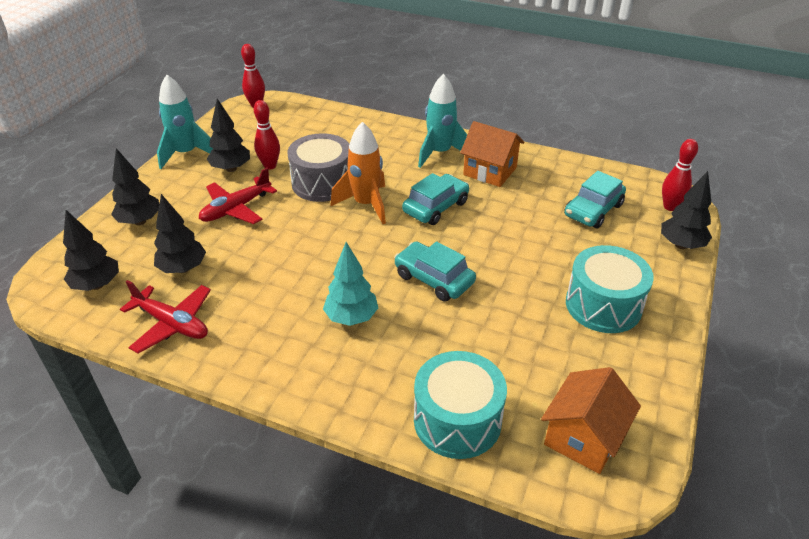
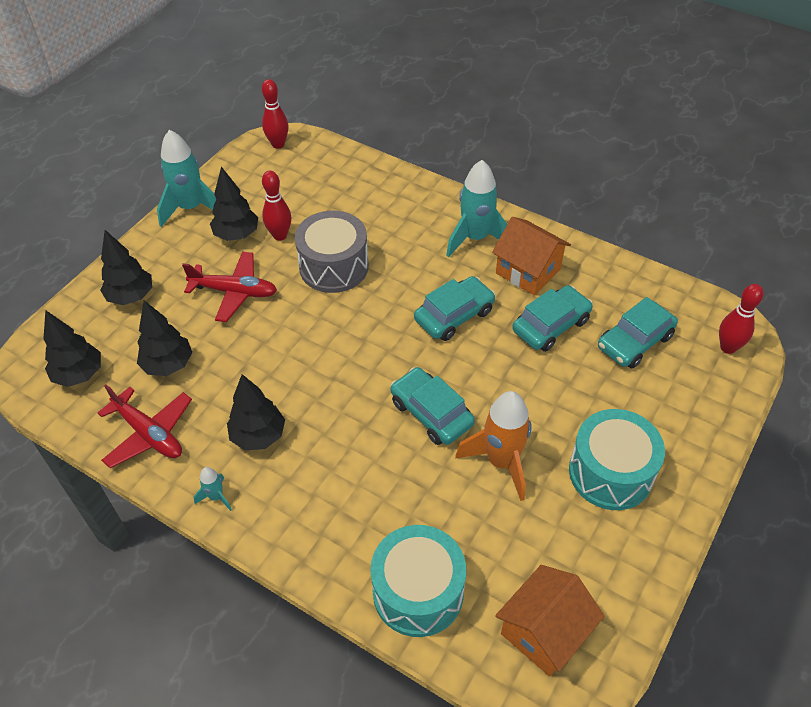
camera: 10 degrees right, 10 degrees up
(236, 209) = (234, 292): red plane -> red plane turned 135 degrees counterclockwise
(246, 367) = (216, 497): none -> turquoise rocket
(351, 317) = (333, 451): turquoise tree -> none
(366, 204) = (377, 303): orange rocket -> orange rocket (501, 461)
(520, 206) = (551, 325): none -> turquoise car
(681, 245) = (724, 403): black tree -> black tree (258, 436)

